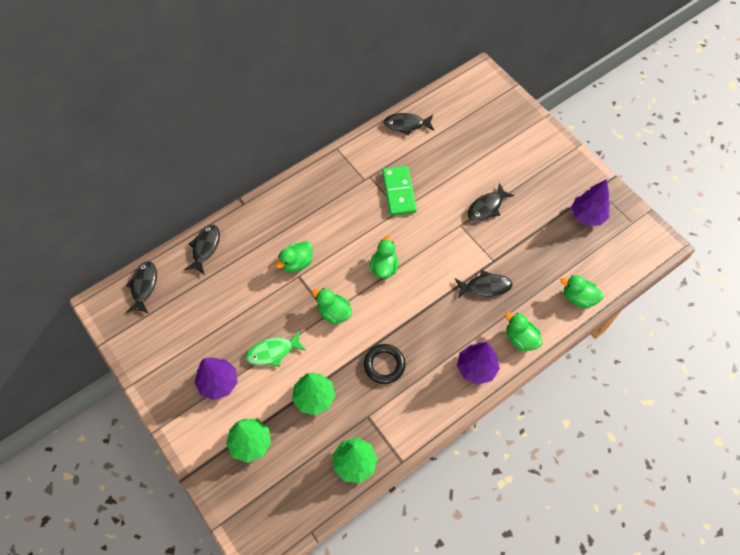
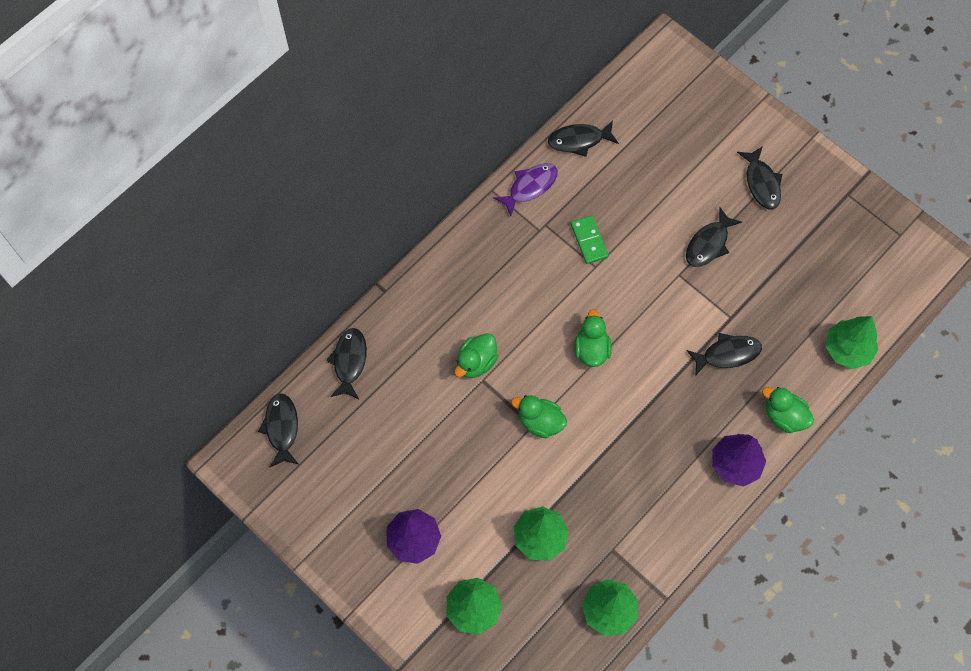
camera: 10 degrees left, 5 degrees up
(273, 352) = (473, 487): green fish -> none
(364, 150) = (530, 187): none -> purple fish
(384, 365) = (619, 480): black ring -> none
(398, 192) = (589, 241): green domino -> green domino, size x0.66
(533, 172) = (761, 183): none -> black fish
(578, 298) = (847, 349): green duck -> green tree
(587, 216) = (841, 234): purple tree -> none

